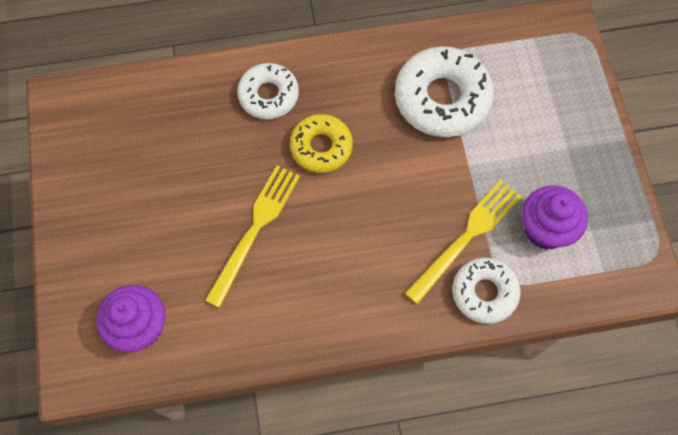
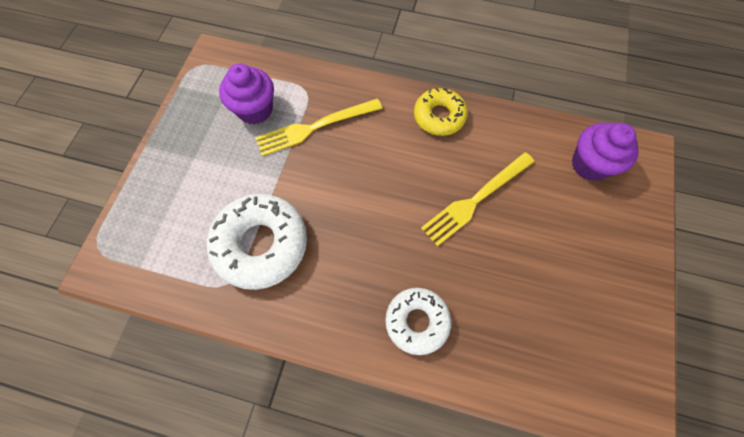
camera: 155 degrees left, 0 degrees up
(321, 147) = (390, 246): yellow donut -> yellow donut (439, 116)
(484, 293) = (326, 89): white donut -> none

